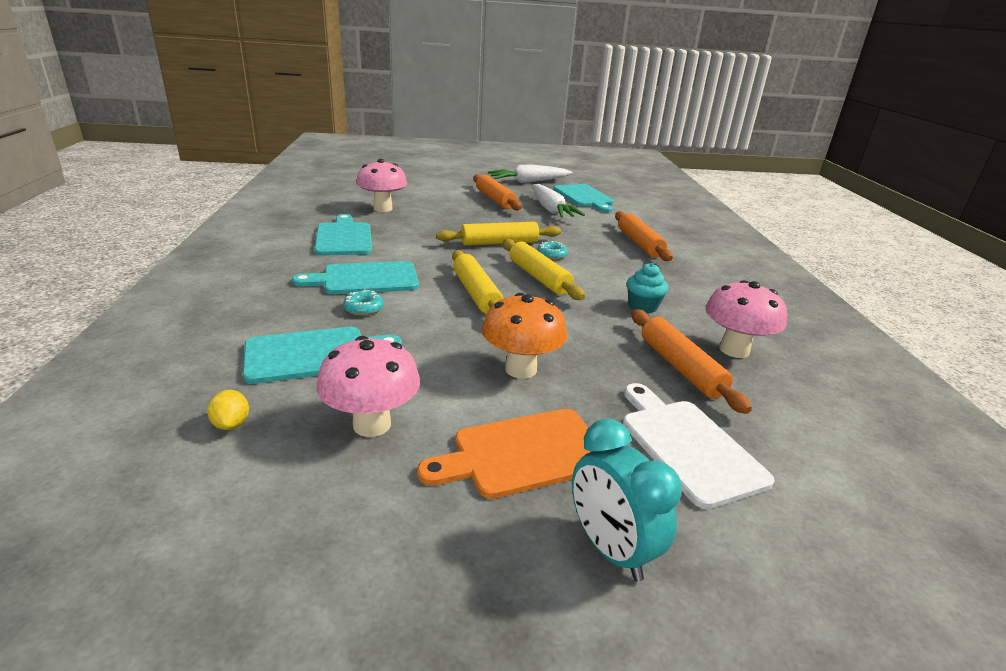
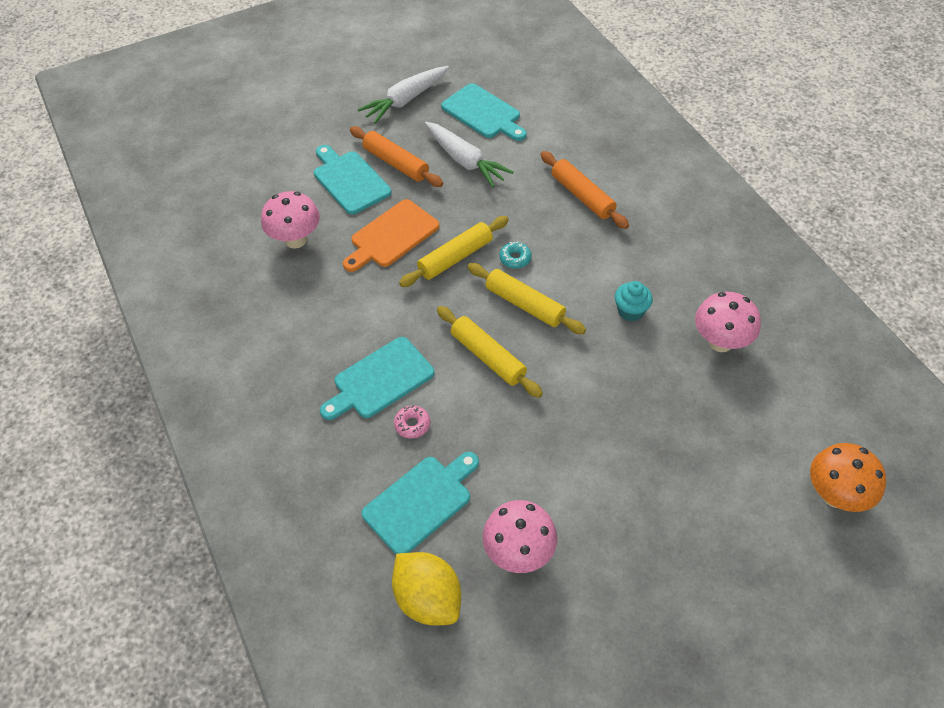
camera: 20 degrees left, 25 degrees up
(231, 424) = (428, 599): yellow lemon -> yellow lemon, size x2.25
(344, 238) = (304, 318): turquoise cutting board -> turquoise cutting board (349, 180)
(363, 308) = (412, 424): turquoise donut -> pink donut
(520, 369) = (581, 444): orange mushroom -> orange mushroom (835, 495)
(523, 453) = (629, 530): orange cutting board -> orange cutting board (391, 236)
(610, 549) = (715, 581): turquoise clock -> none
(680, 367) = (690, 385): orange rolling pin -> none
(687, 446) = (725, 471): white cutting board -> none

